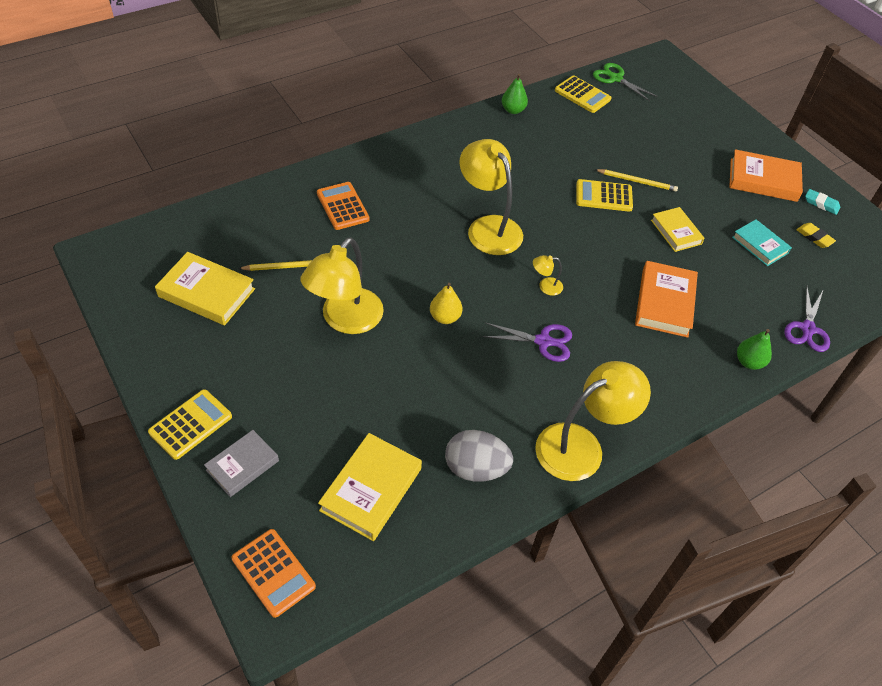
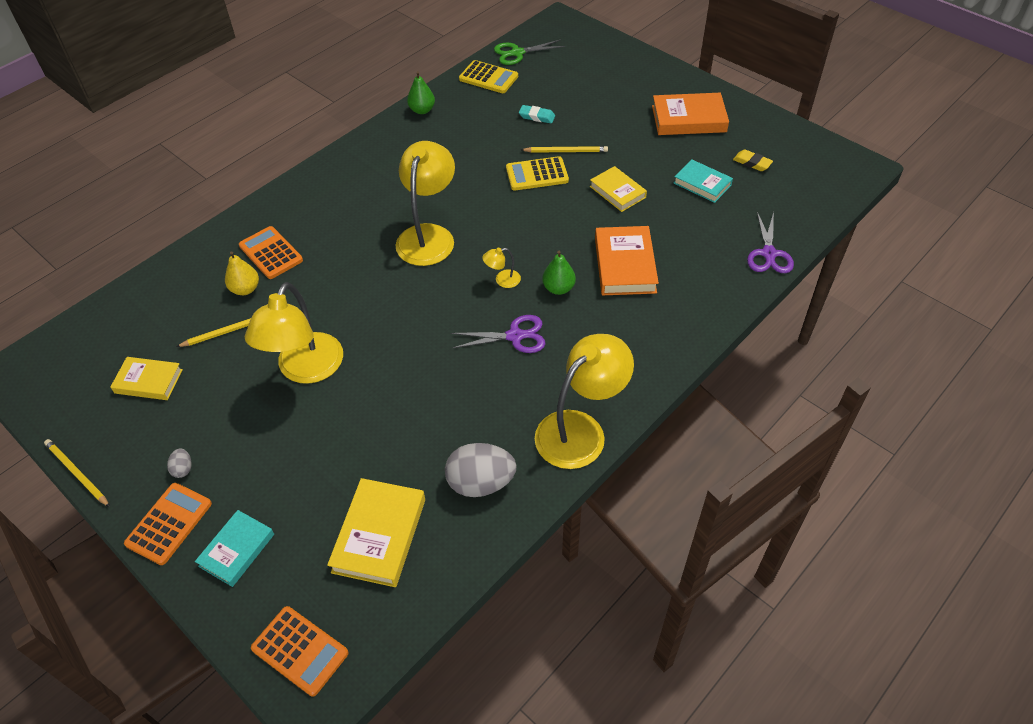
camera: 10 degrees left, 0 degrees up
(125, 357) = (77, 473): none -> yellow pencil
(191, 424) = (169, 524): yellow calculator -> orange calculator
(206, 293) = (148, 381): yellow book -> yellow book, size x0.65
(215, 379) = (183, 469): none -> grey egg
(242, 465) = (237, 550): grey book -> turquoise book
(445, 317) = (408, 339): yellow pear -> yellow pear (245, 289)
(488, 227) = (428, 235): yellow lamp -> yellow lamp turned 60 degrees clockwise
(615, 78) = (517, 53): green scissors -> green scissors turned 45 degrees counterclockwise
(748, 362) = (721, 301): green pear -> green pear (558, 288)
(821, 204) = (750, 128): turquoise eraser -> turquoise eraser (537, 116)

